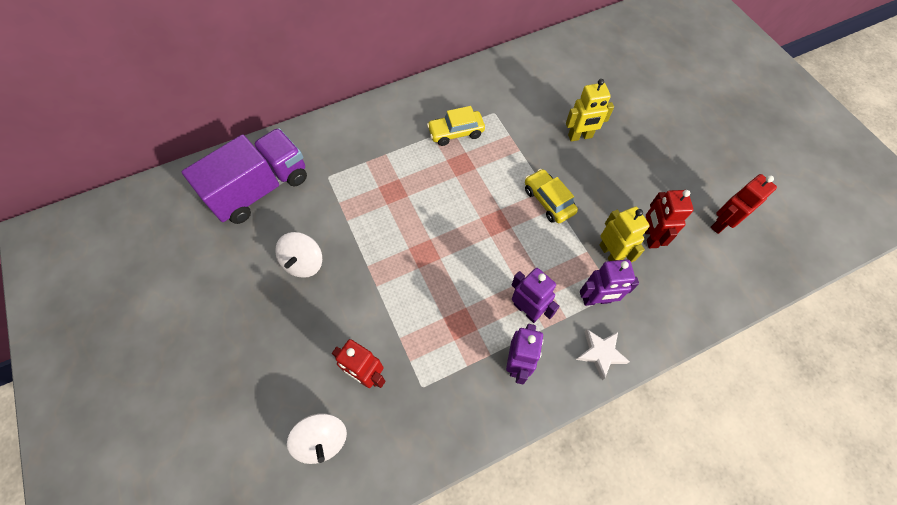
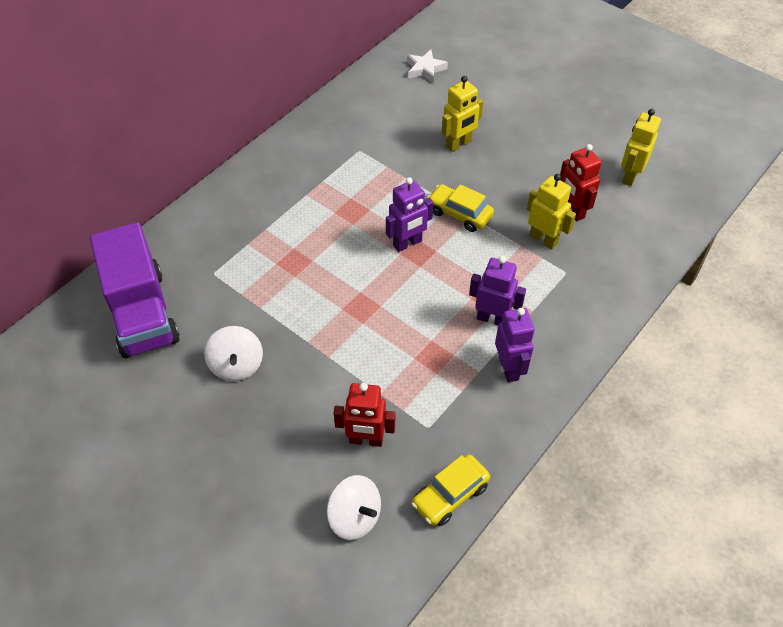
camera: 25 degrees left, 10 degrees down
(260, 189) = (142, 313): purple truck -> purple truck turned 135 degrees clockwise
(456, 132) = (329, 183): yellow car -> yellow car (450, 495)
(596, 300) = (552, 284): purple robot -> purple robot (407, 243)
(600, 353) = (580, 328): white star -> white star (425, 69)
(721, 223) = (630, 176): red robot -> yellow robot

